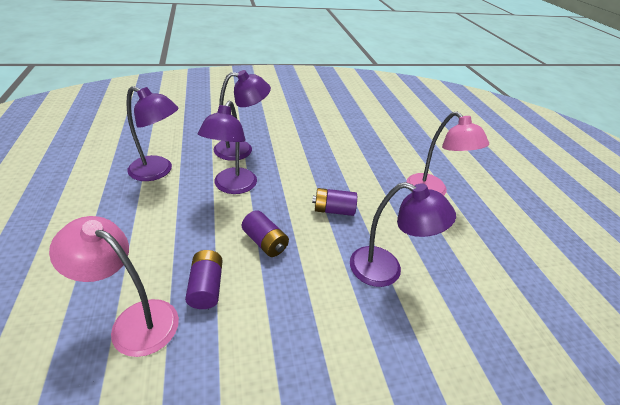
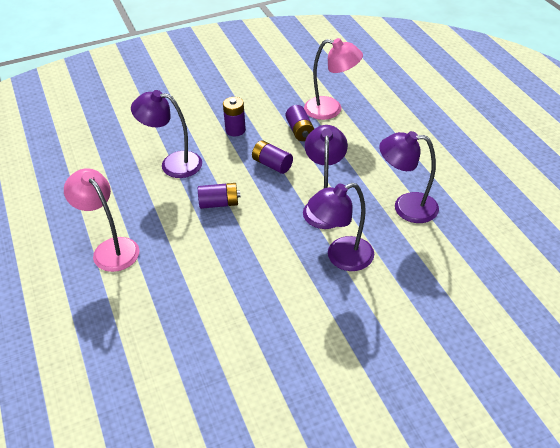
camera: 175 degrees right, 5 degrees up
(297, 310) = (235, 130): none -> purple battery

